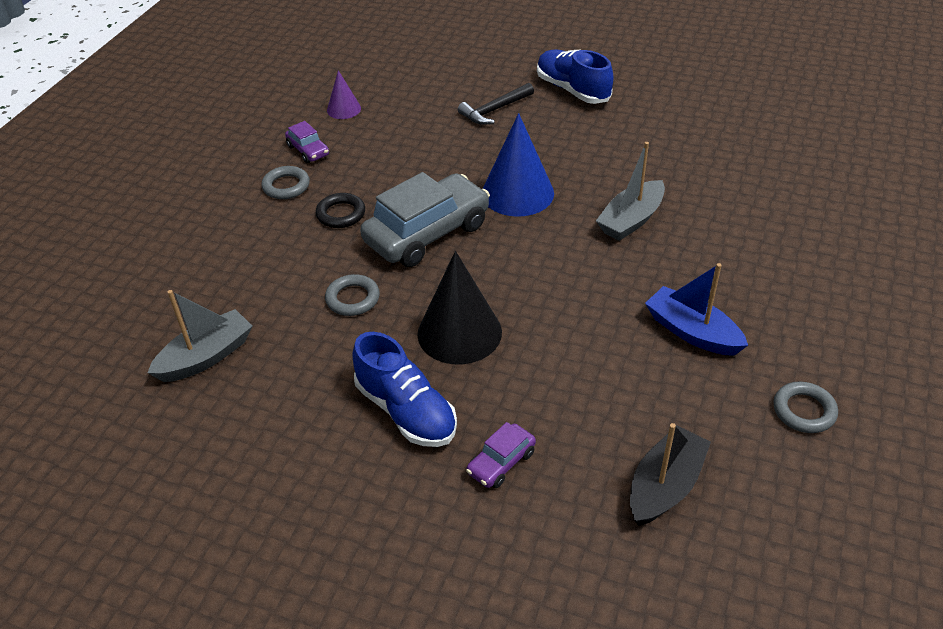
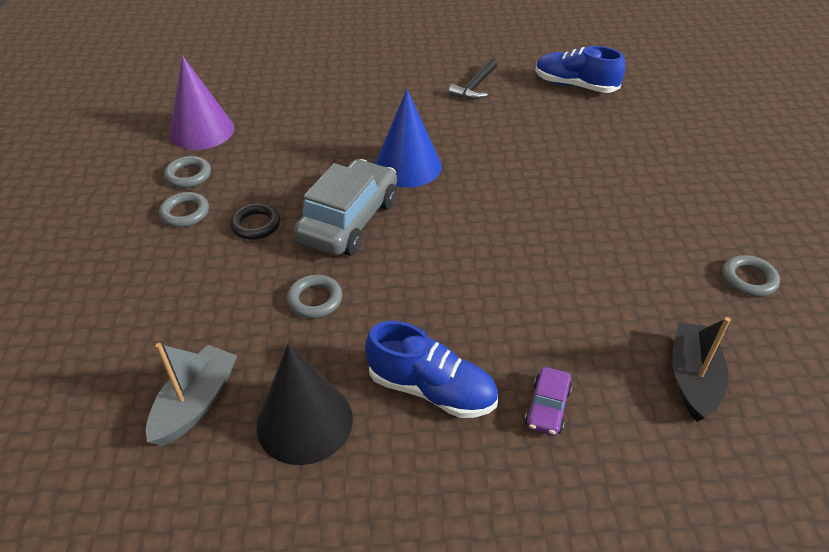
camera: 25 degrees left, 0 degrees up
(308, 150) = (188, 175): purple car -> grey ring
(344, 109) = (202, 131): purple cone -> purple cone, size x1.89
(459, 332) = (434, 301): black cone -> black cone (304, 421)
(495, 110) = (344, 102): black hammer -> black hammer (475, 86)
(572, 90) = (399, 73): blue shoe -> blue shoe (575, 86)
(631, 220) = (516, 165): grey boat -> none
(692, 332) = (624, 242): blue boat -> none

